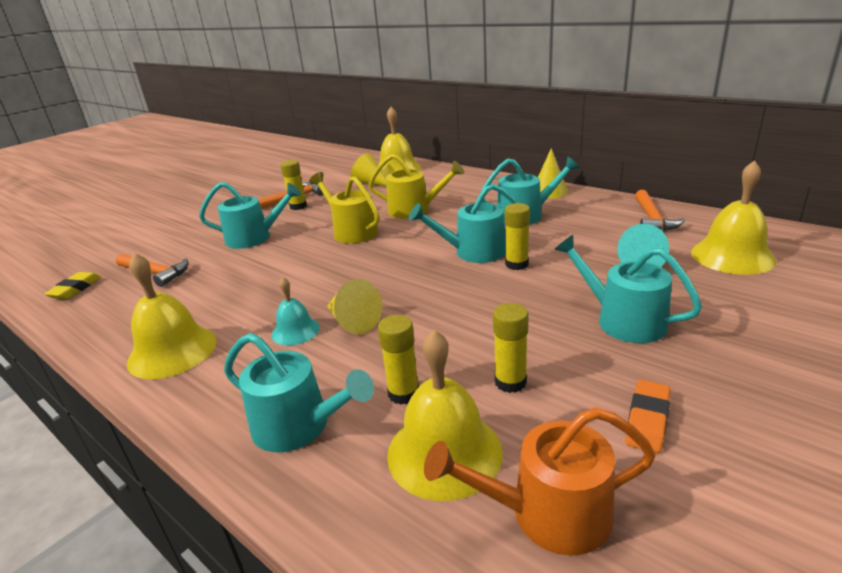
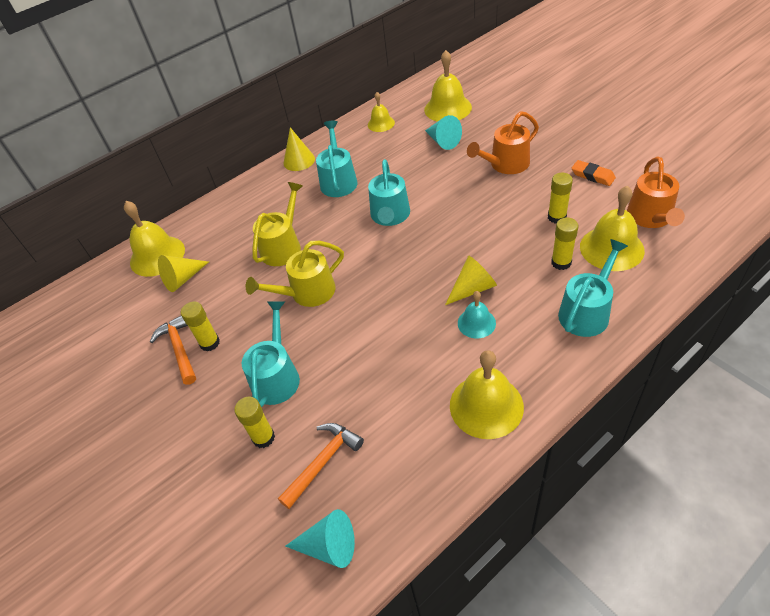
camera: 75 degrees left, 20 degrees up
(75, 289) = (329, 546): yellow eraser -> turquoise cone
(516, 264) = (420, 196): yellow glue stick -> yellow glue stick (263, 437)
(623, 320) = (506, 164): turquoise watering can -> orange watering can
(652, 219) = (381, 123): orange hammer -> yellow bell

